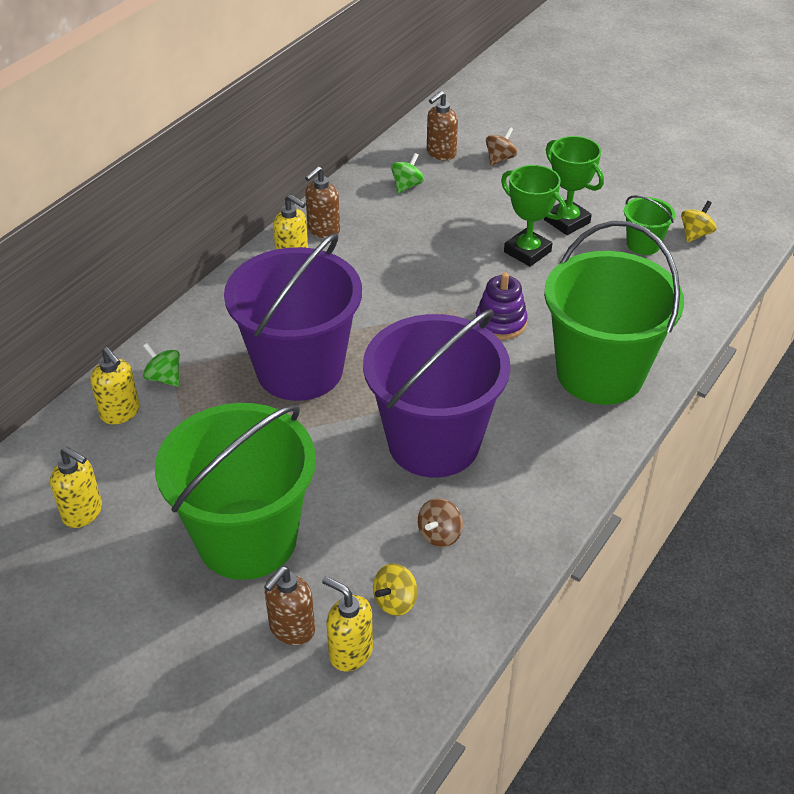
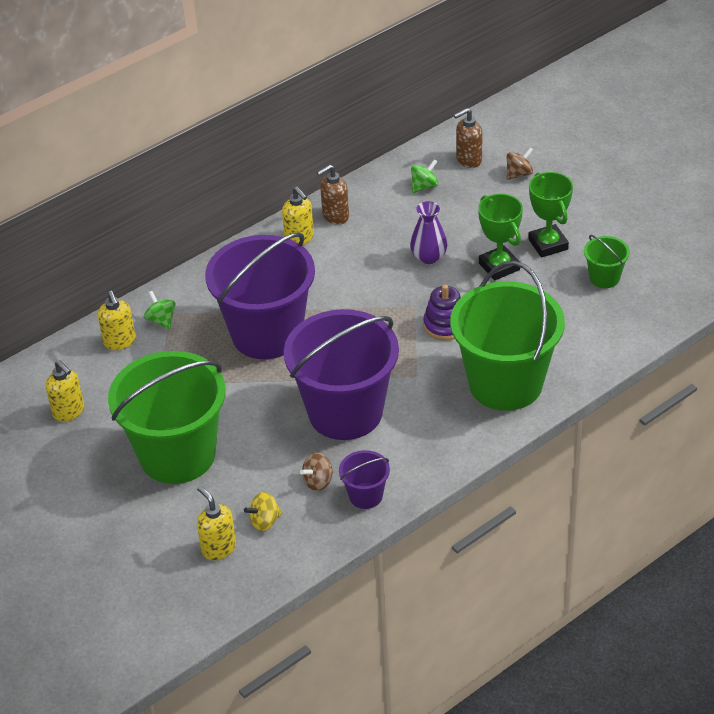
camera: 20 degrees right, 0 degrees up
(291, 629) = (184, 524): brown soap dispenser -> none
(447, 255) = (429, 257): none -> purple vase
(505, 539) = (365, 495): none -> purple bucket
(695, 234) = (657, 276): yellow spinning top -> none

